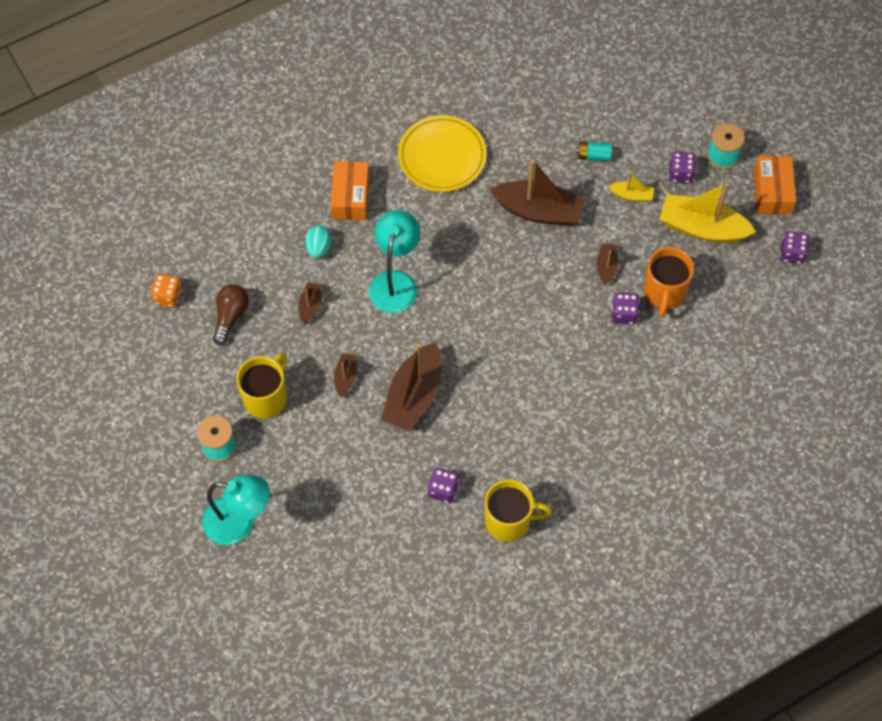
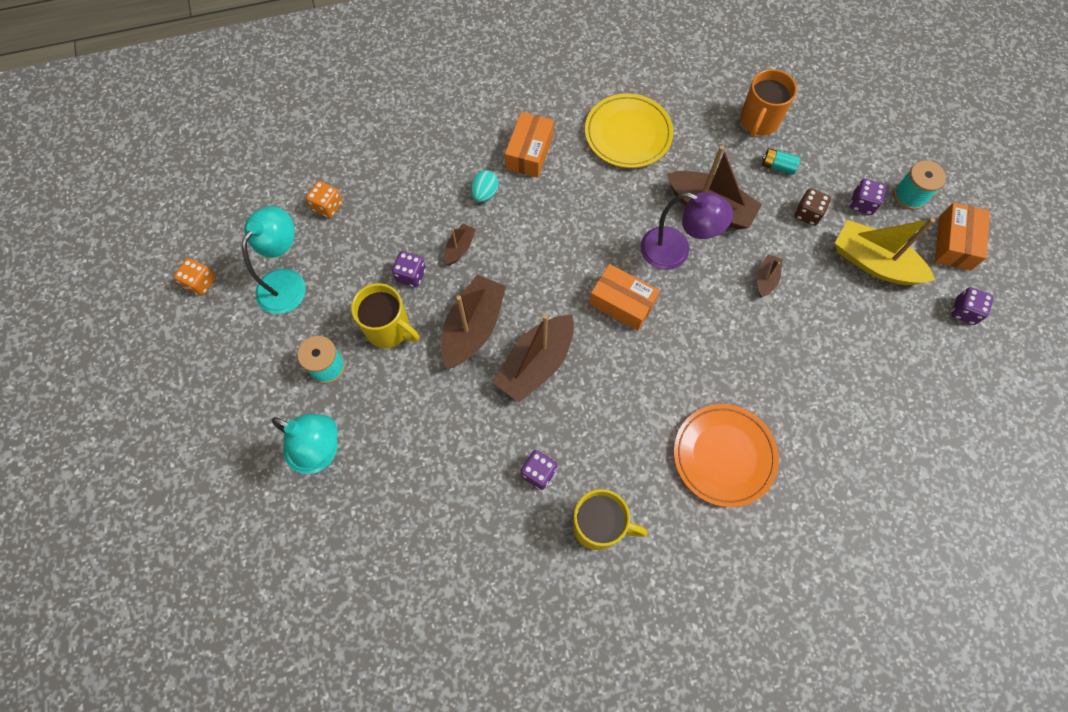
camera: 15 degrees right, 5 degrees up
(68, 399) = (200, 283): none -> orange dice
(230, 316) = (380, 239): brown light bulb -> none
(266, 398) = (389, 329): yellow mug -> yellow mug turned 75 degrees clockwise
(346, 377) = (473, 328): brown boat -> brown boat, size x2.07
(395, 282) = (549, 244): turquoise lamp -> turquoise lamp (287, 282)
(478, 321) = (622, 303): none -> orange box
(516, 261) = (675, 252): none -> purple lamp
(605, 434) = (724, 456): none -> orange plate
(624, 314) = (773, 332): purple dice -> purple dice (411, 275)
(631, 195) = (807, 214): yellow boat -> brown dice
(664, 293) = (820, 320): orange mug -> orange mug (758, 121)

